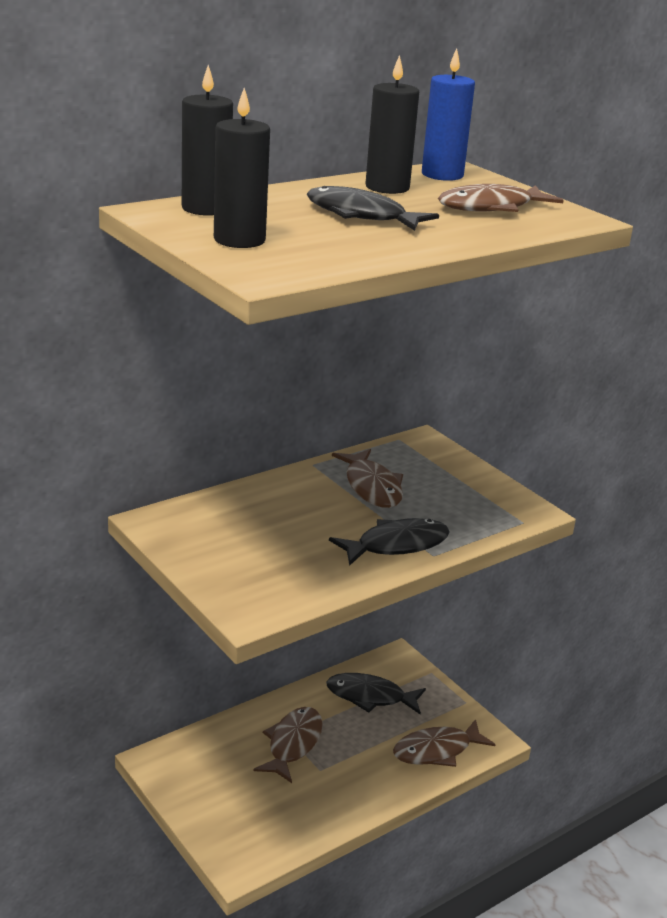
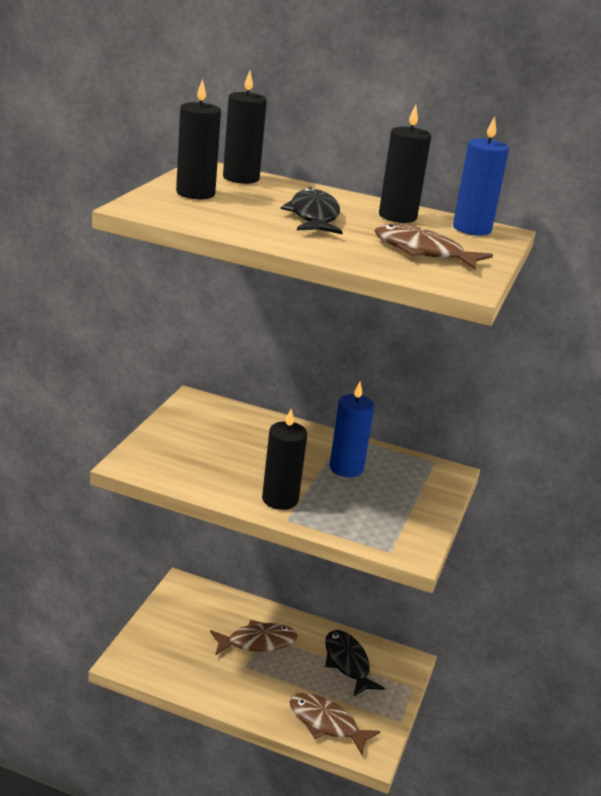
camera: 55 degrees right, 0 degrees up
(372, 487) = (346, 468): brown fish -> blue candle
(396, 545) = (280, 499): black fish -> black candle

